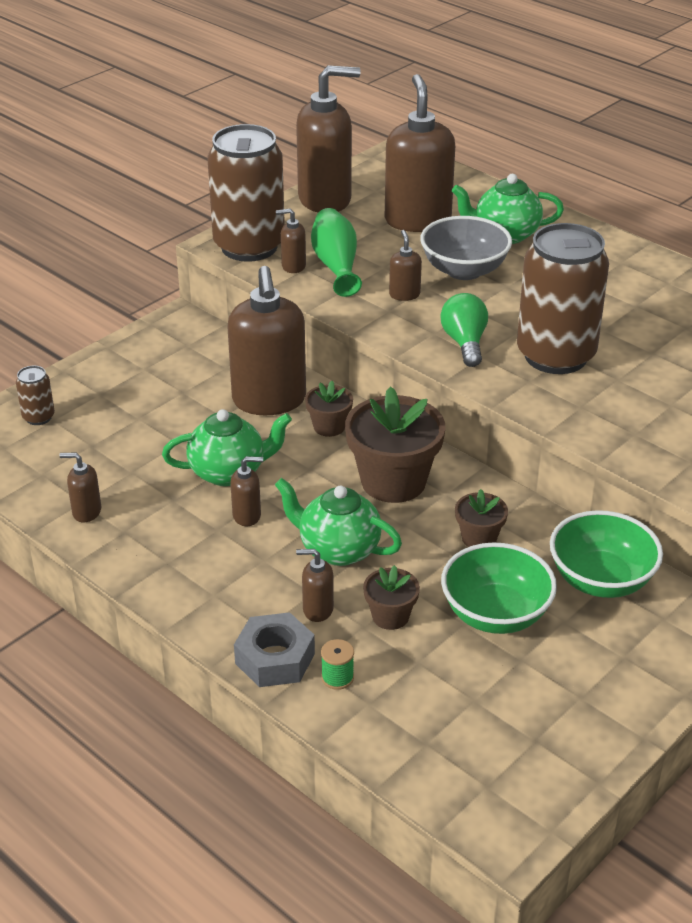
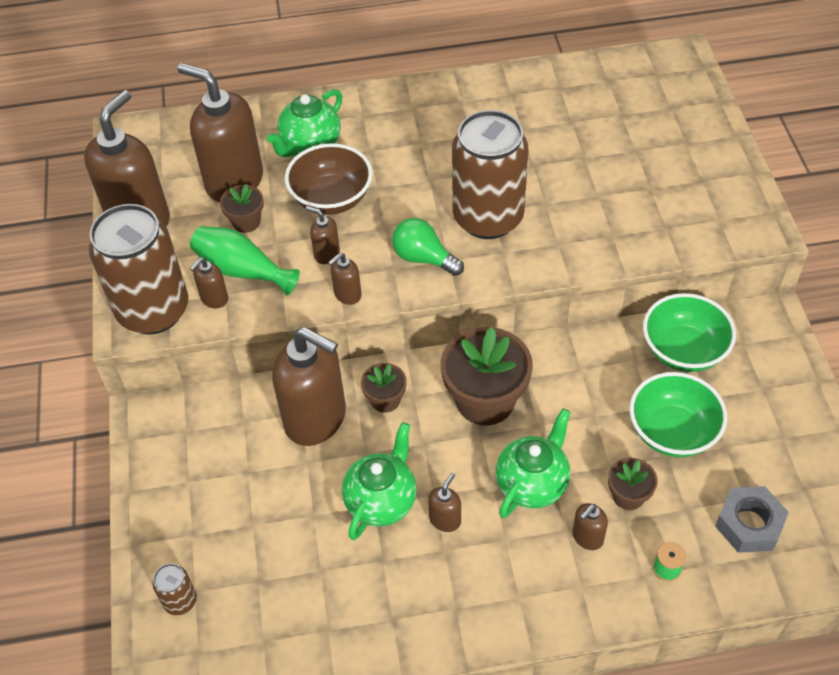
camera: 50 degrees left, 15 degrees up
(86, 512) = (344, 633): brown soap dispenser -> brown soap dispenser (347, 294)
(275, 658) = (619, 597): grey nut -> grey nut (749, 524)
(338, 549) = (532, 483): green teapot -> green teapot turned 150 degrees clockwise
(464, 270) = (331, 198): grey bowl -> brown bowl
(479, 538) = (589, 390): brown flower pot -> brown flower pot (246, 222)

